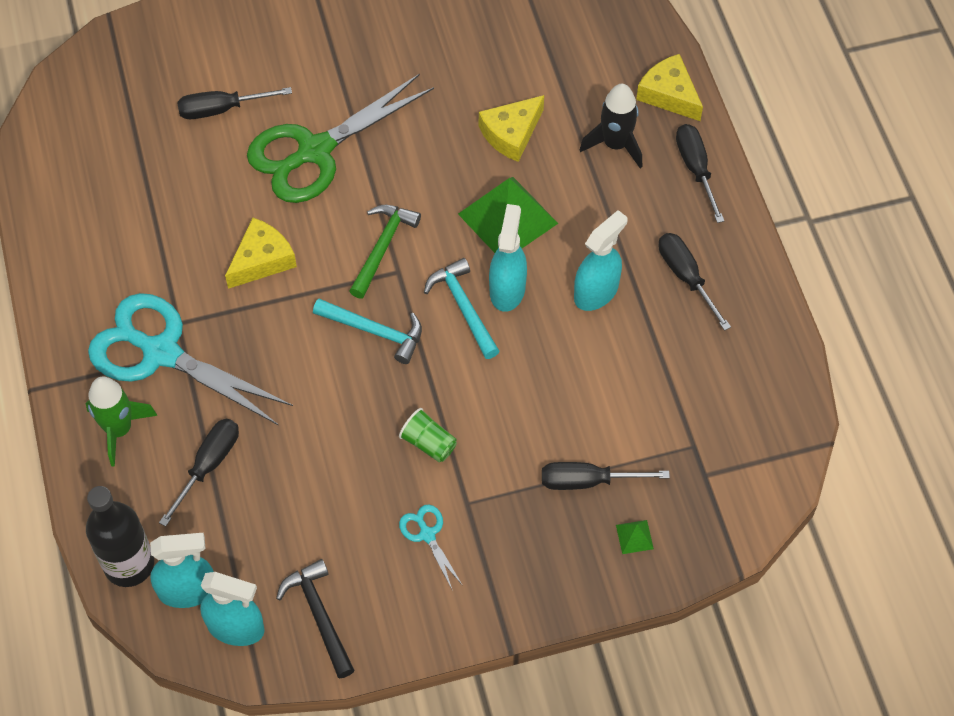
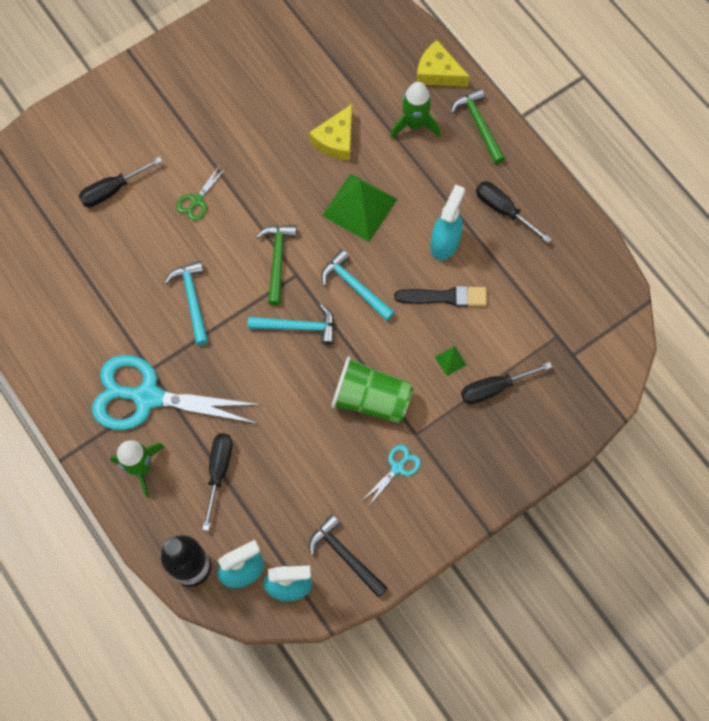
camera: 20 degrees left, 10 degrees up
(262, 260) = (192, 299): yellow cheese -> turquoise hammer
(315, 151) = (197, 200): green scissors -> green scissors, size x0.42
(427, 534) = (397, 468): turquoise scissors -> turquoise scissors turned 90 degrees clockwise
(428, 443) = (371, 399): green cup -> green cup, size x1.88
(507, 289) = (381, 262): turquoise spray bottle -> none
(570, 355) = (445, 297): none -> black brush
(615, 144) = (414, 124): black rocket -> green rocket
(634, 537) = (542, 418): green pyramid -> green pyramid (450, 361)
(696, 169) = (479, 125): black screwdriver -> green hammer

